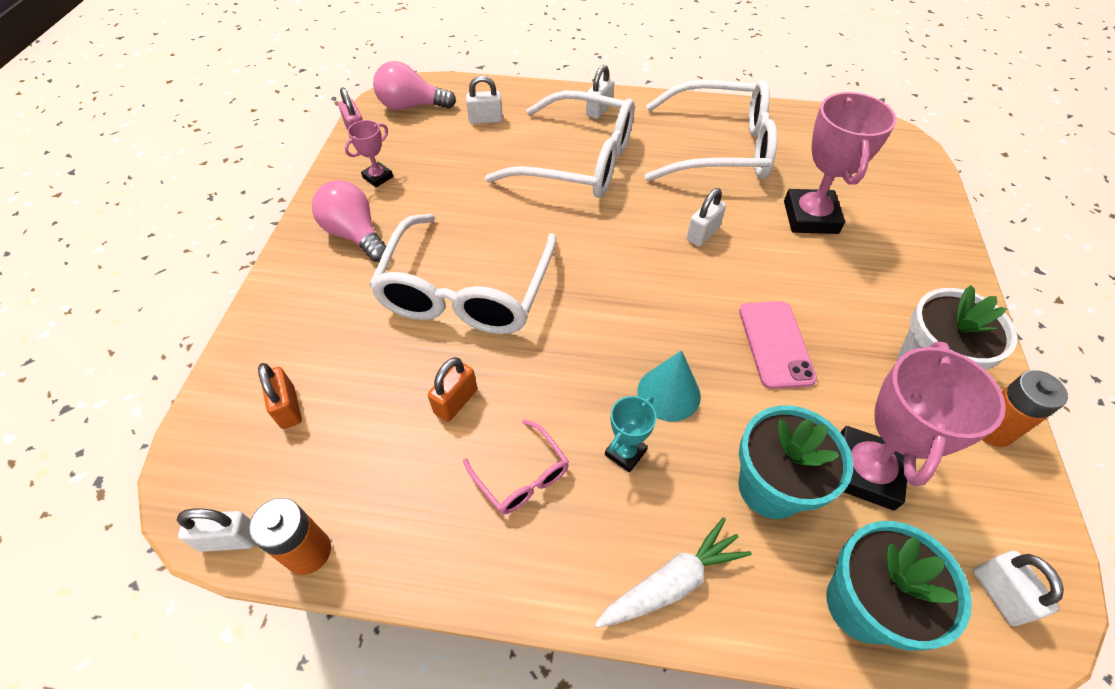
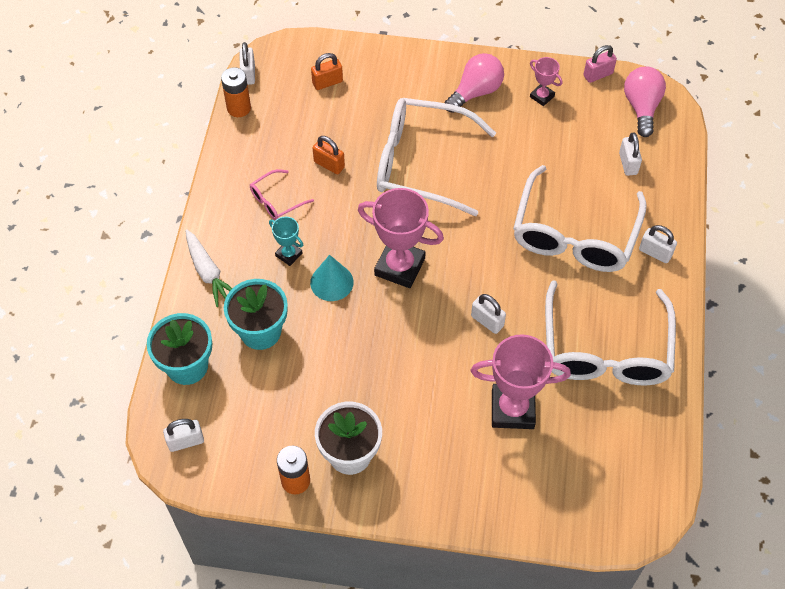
camera: 90 degrees right, 5 degrees up
(775, 344) = (372, 355): pink phone -> none
(865, 471) = (268, 389): pink trophy -> pink trophy (399, 267)

